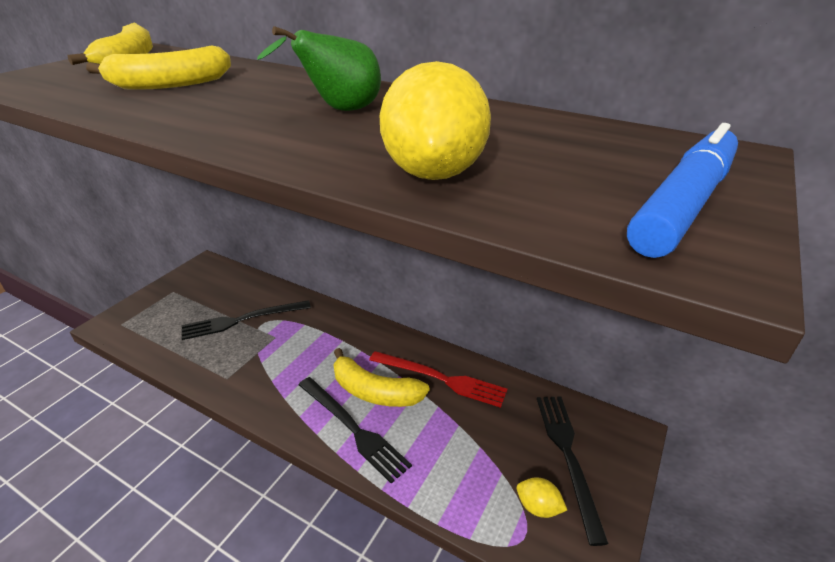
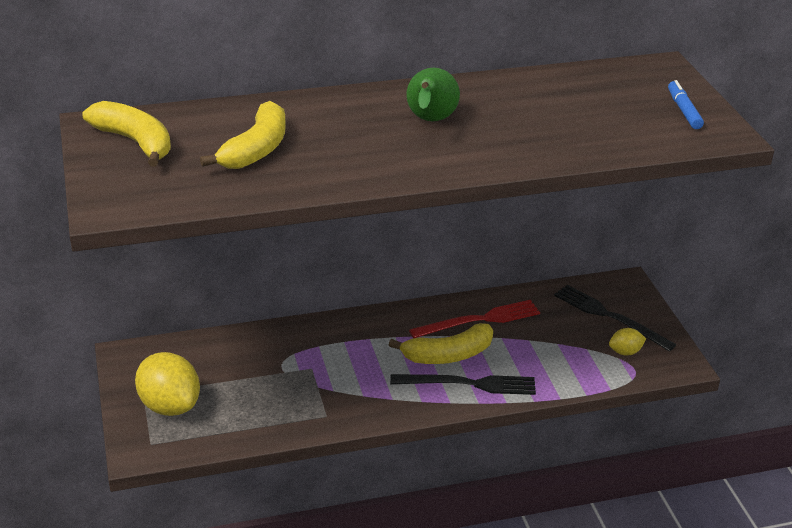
camera: 45 degrees left, 0 degrees up
(242, 320) = (259, 374): black fork -> none
(433, 173) = (568, 141): yellow lemon -> yellow lemon (169, 406)
(684, 204) = (684, 110): blue marker -> blue marker, size x0.57

